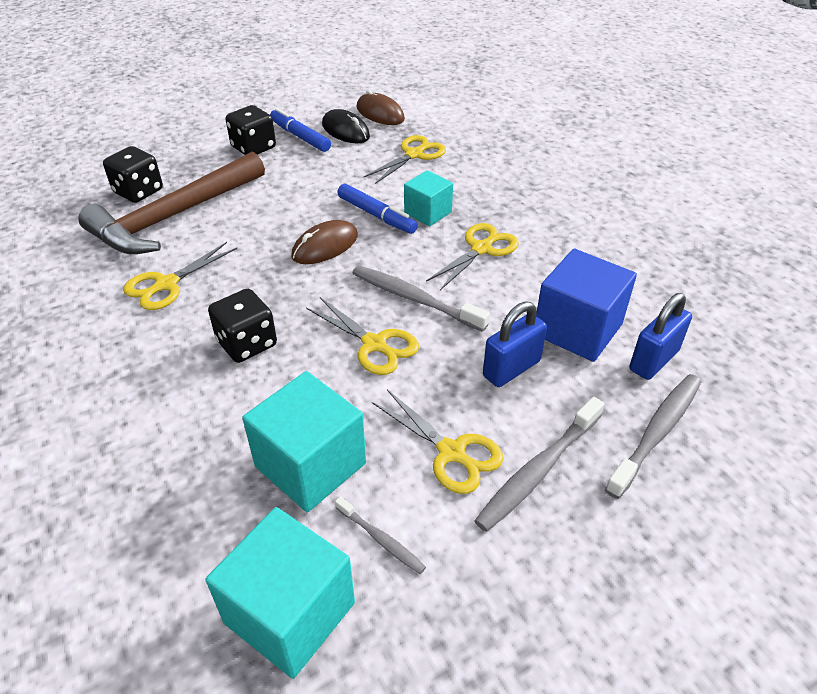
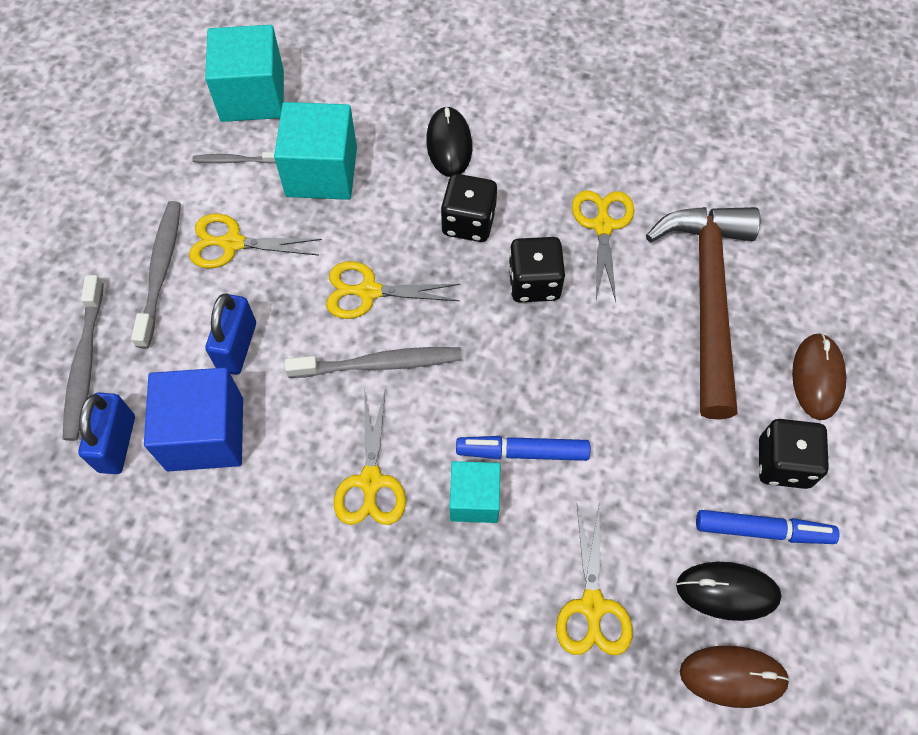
camera: 140 degrees right, 20 degrees up
(138, 191) = (789, 302): black dice -> black dice (534, 283)
(179, 412) = (449, 144): none -> black mouse
(325, 246) = (525, 368): brown mouse -> brown mouse (817, 377)

